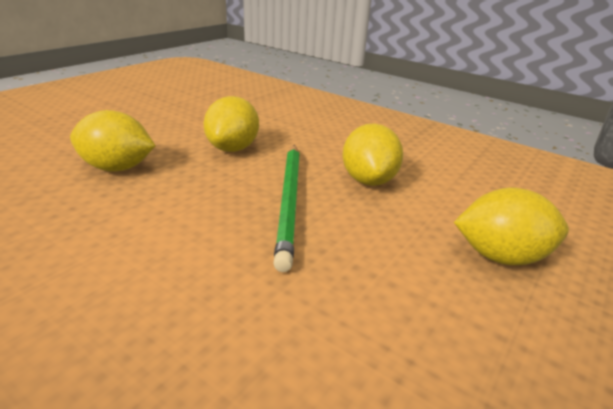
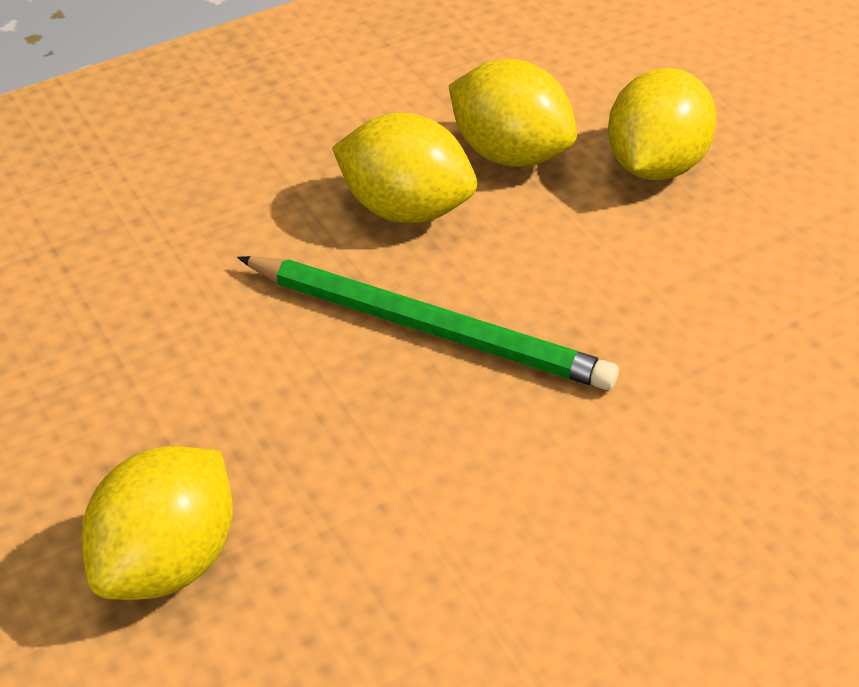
camera: 65 degrees left, 15 degrees up
(233, 148) = (176, 356): yellow lemon -> yellow lemon (510, 153)

